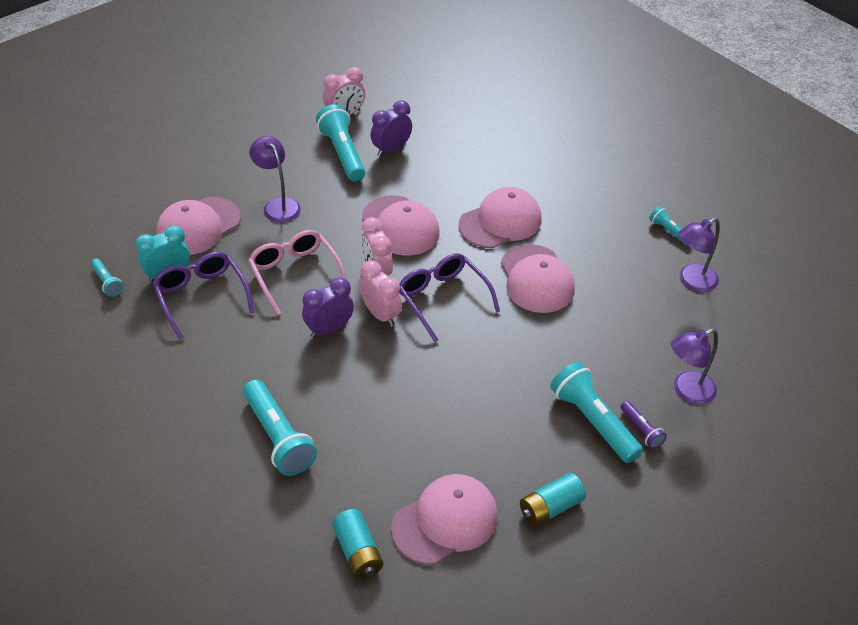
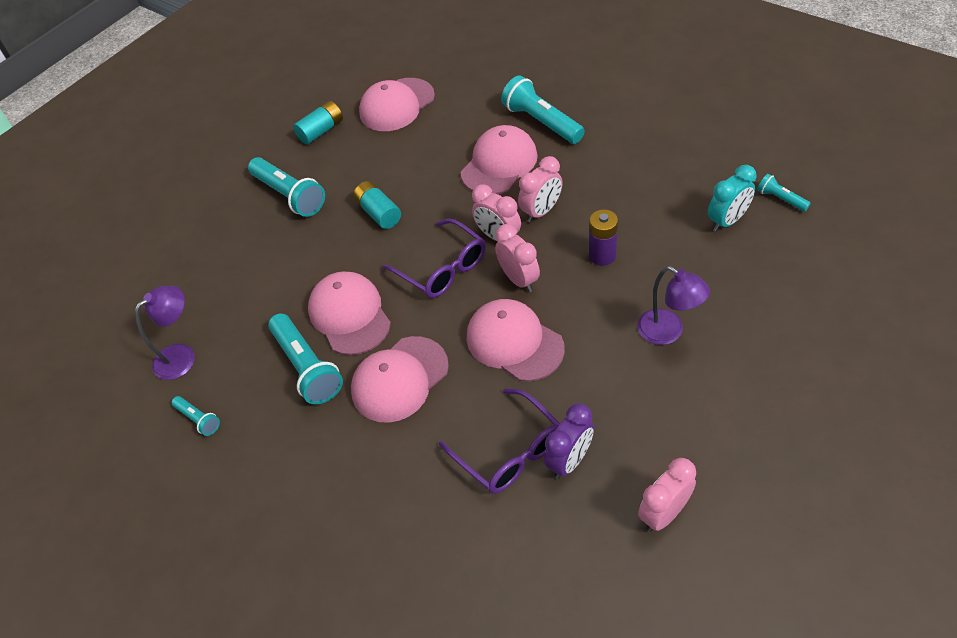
camera: 175 degrees right, 5 degrees up
(198, 226) = (738, 281): pink cap -> pink cap (499, 164)
(201, 296) = (679, 209): purple glasses -> purple glasses (509, 451)
(295, 274) = (602, 255): pink glasses -> purple battery
(329, 329) = (541, 211): purple clock -> pink clock
(342, 153) = (631, 435): turquoise flashlight -> turquoise flashlight (307, 367)
(358, 551) = (452, 75): turquoise battery -> turquoise battery (379, 213)
(641, 430) = (249, 199): purple flashlight -> none
(687, 391) = (205, 239): purple lamp -> none

